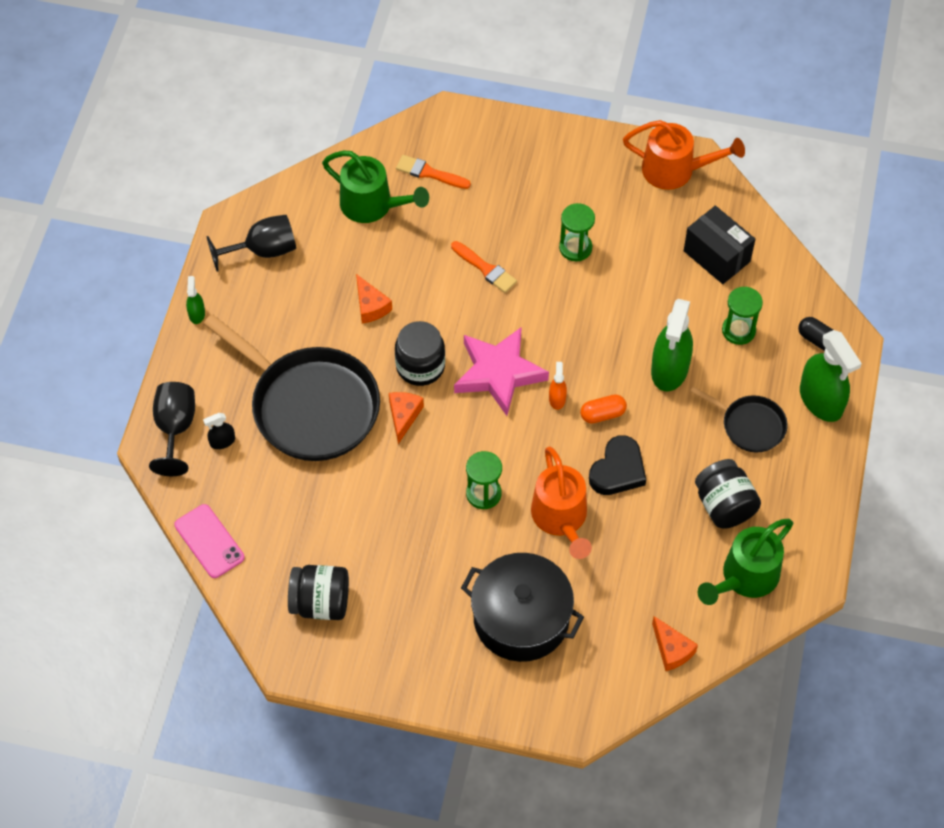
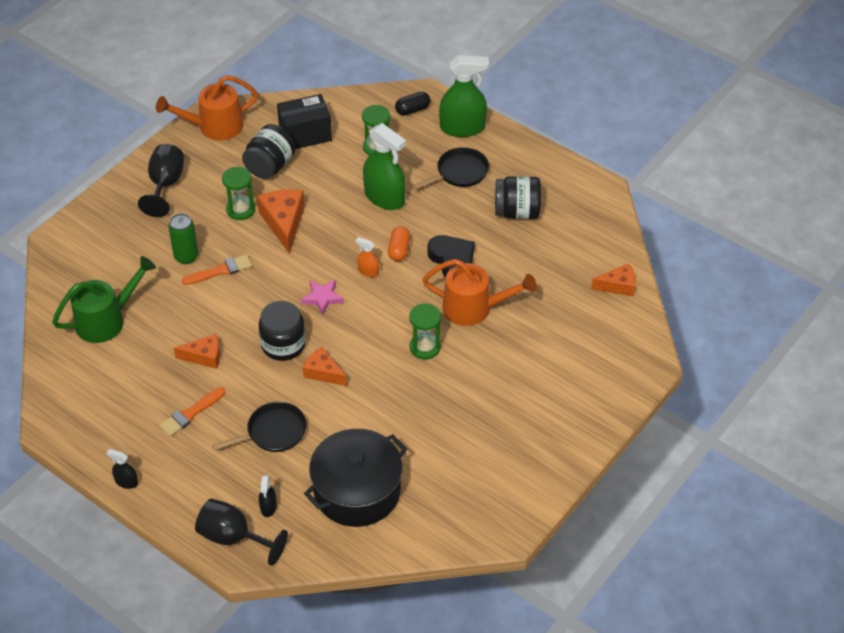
camera: 65 degrees left, 10 degrees down
(196, 314) = (126, 482): green spray bottle -> black spray bottle
(209, 541) = (361, 550): pink phone -> none
(263, 251) = (96, 411): black goblet -> black goblet (165, 185)
(310, 406) = (273, 432): black pan -> black pan, size x0.50
(320, 603) = (463, 490): black jar -> black jar (270, 166)
(429, 173) = (103, 272): orange brush -> orange brush (190, 414)
(487, 231) = (186, 257): none -> green can
(498, 373) = (322, 298): pink star -> pink star, size x0.51
(521, 618) = (546, 364): black pot -> black pot (357, 491)
(580, 294) = (284, 223): none -> orange cheese
(676, 170) = (214, 127): orange watering can -> orange watering can turned 150 degrees counterclockwise
(744, 578) = (582, 224): green watering can -> none

